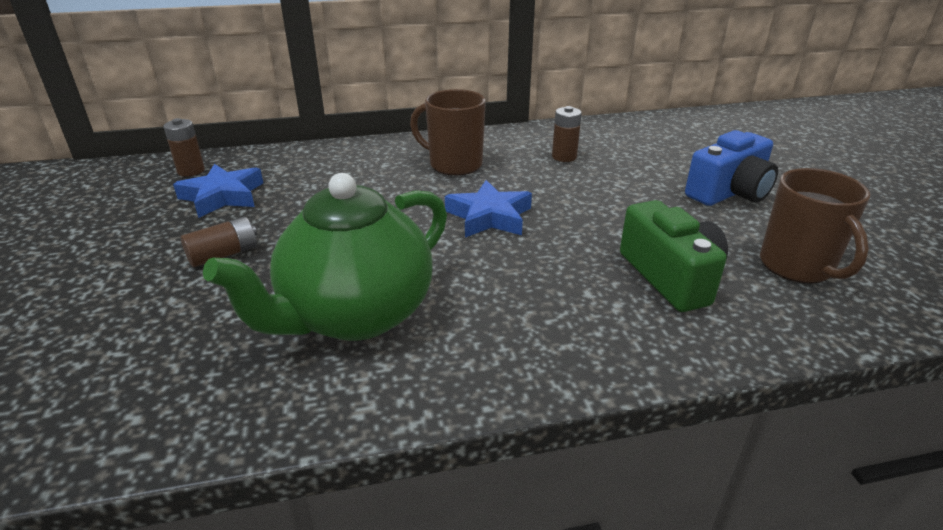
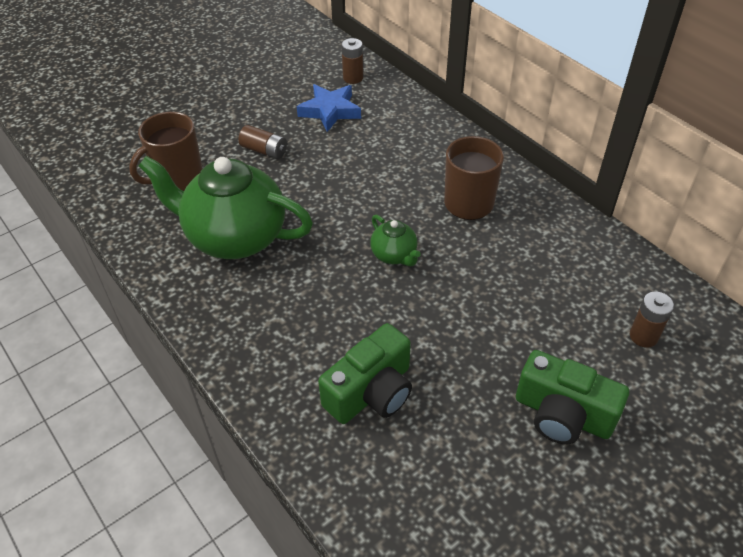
camera: 65 degrees right, 15 degrees up
(489, 216) = (394, 255): blue star -> green teapot
(564, 157) = (544, 268): brown battery -> brown battery (643, 336)
(729, 192) = (562, 414): blue camera -> green camera
(797, 266) = (442, 483): brown mug -> brown mug (177, 178)

